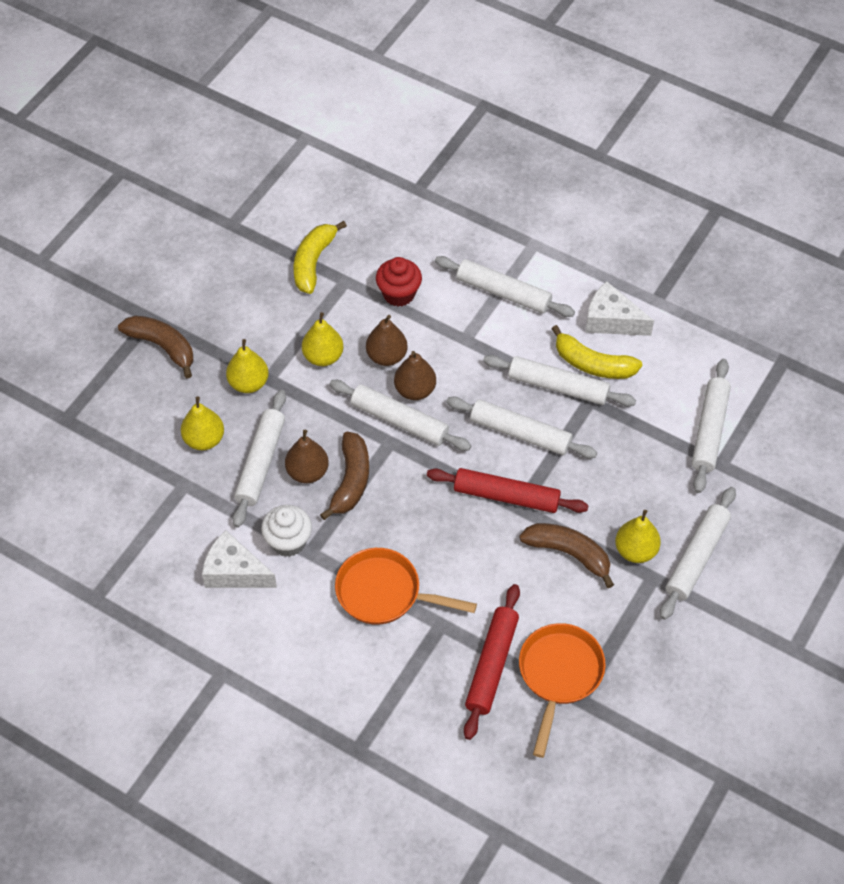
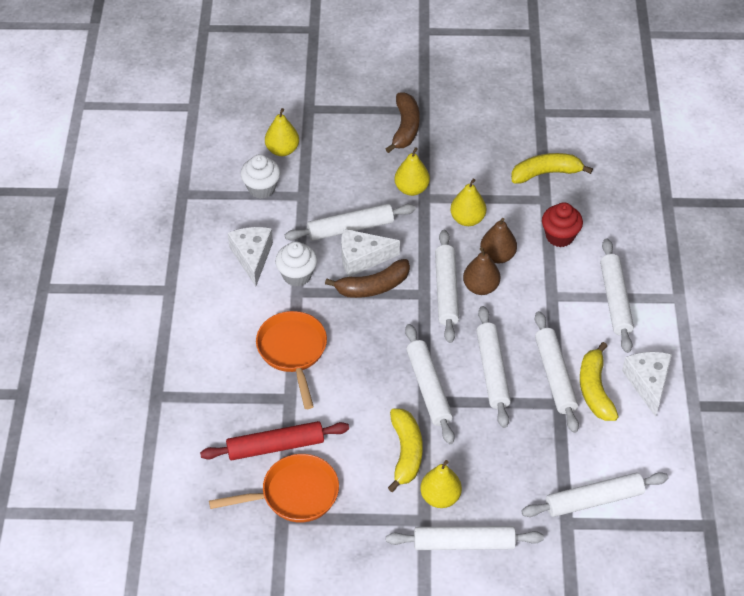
camera: 60 degrees right, 5 degrees down
(145, 518) = (261, 188): none -> white cupcake
(204, 440) = (346, 188): yellow pear -> yellow pear (282, 150)
(307, 472) = (362, 258): brown pear -> white cheese
(506, 496) = (428, 388): red rolling pin -> white rolling pin
(569, 554) = (406, 452): brown banana -> yellow banana

